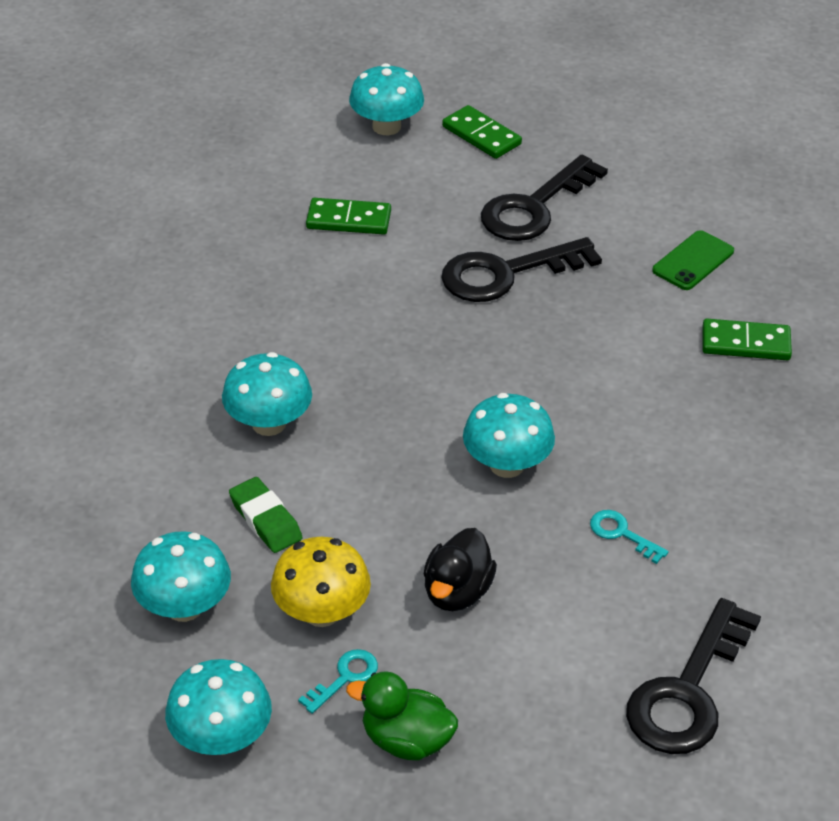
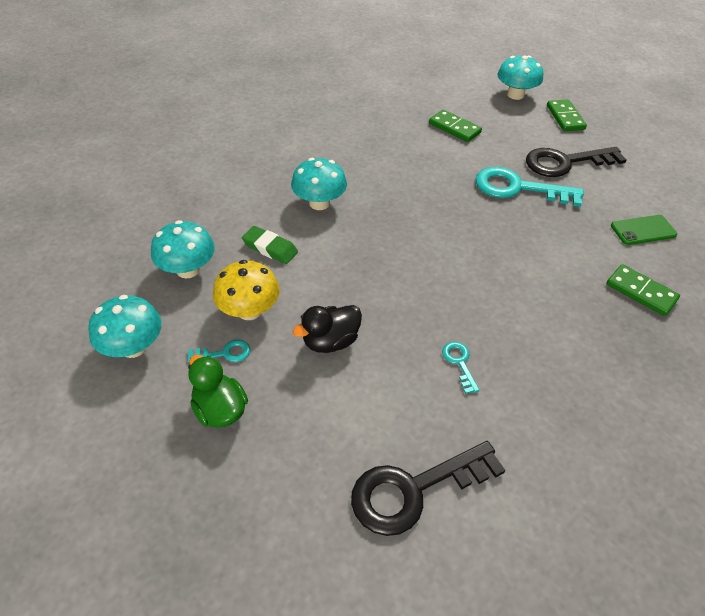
camera: 35 degrees right, 5 degrees up
(265, 520) = (270, 248): green eraser -> green eraser turned 60 degrees counterclockwise
(506, 273) = (518, 188): black key -> turquoise key
(507, 465) = (425, 286): turquoise mushroom -> none

